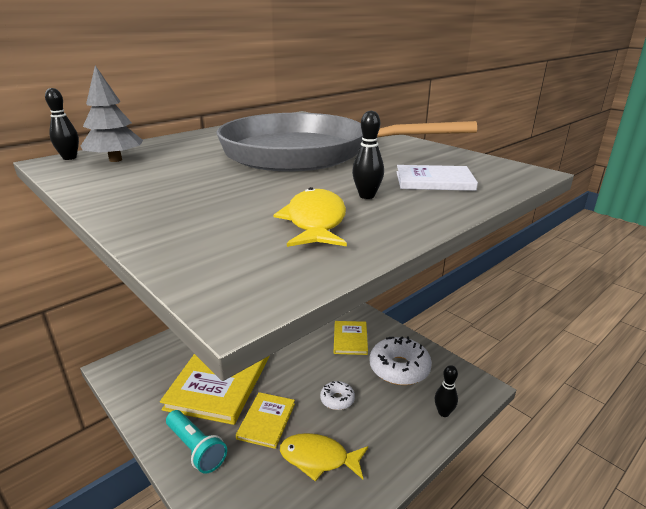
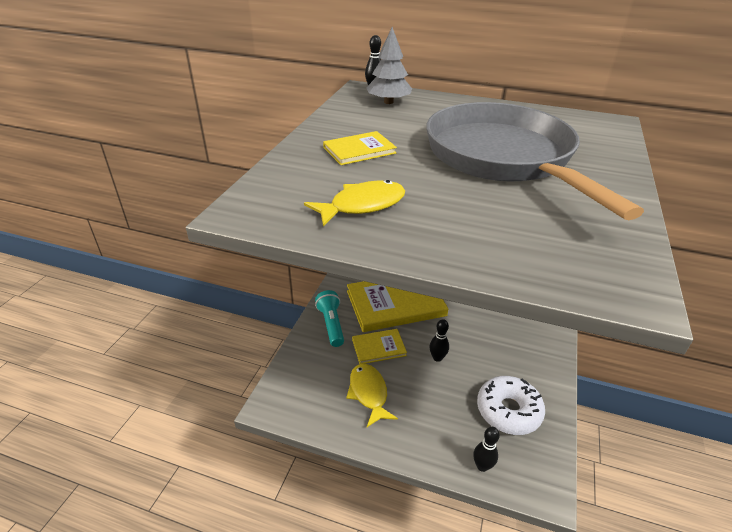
camera: 60 degrees right, 10 degrees up
(196, 449) = (331, 324): turquoise flashlight -> turquoise flashlight turned 150 degrees clockwise
(337, 399) = (432, 380): white donut -> none
(350, 339) = (511, 359): yellow book -> yellow book (359, 150)
(367, 196) = (438, 213): black bowling pin -> black bowling pin (437, 358)
(434, 181) = (520, 239): white book -> none

